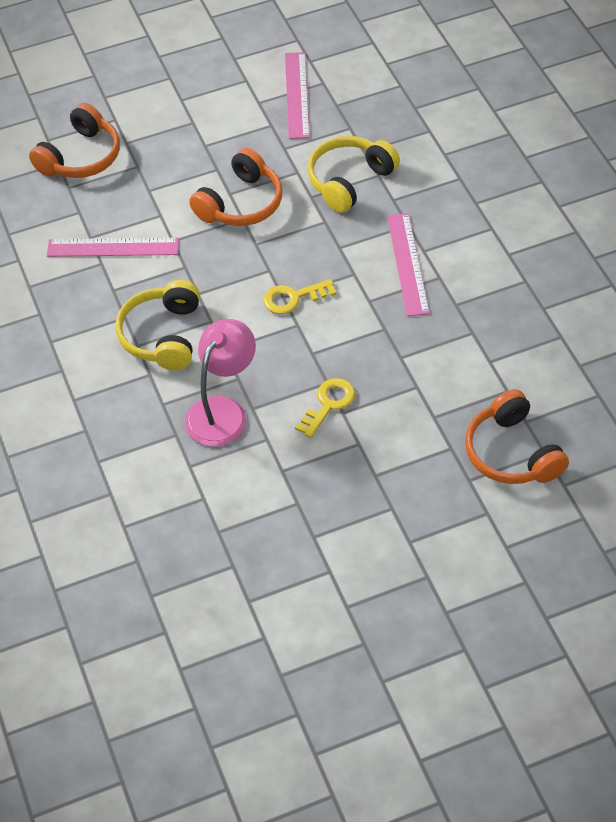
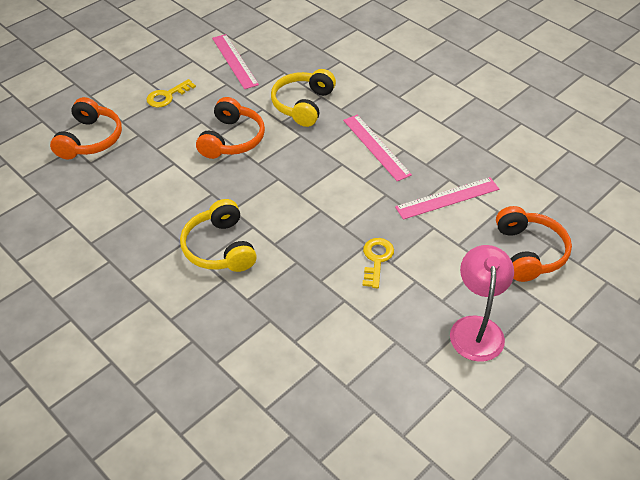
camera: 25 degrees left, 5 degrees down
(113, 247) = (147, 195): pink ruler -> pink ruler (447, 198)
(223, 411) = (298, 290): pink lamp -> pink lamp (476, 328)
(293, 298) = (307, 192): yellow key -> yellow key (167, 96)
(512, 453) = (529, 252): orange headphones -> orange headphones turned 135 degrees counterclockwise

